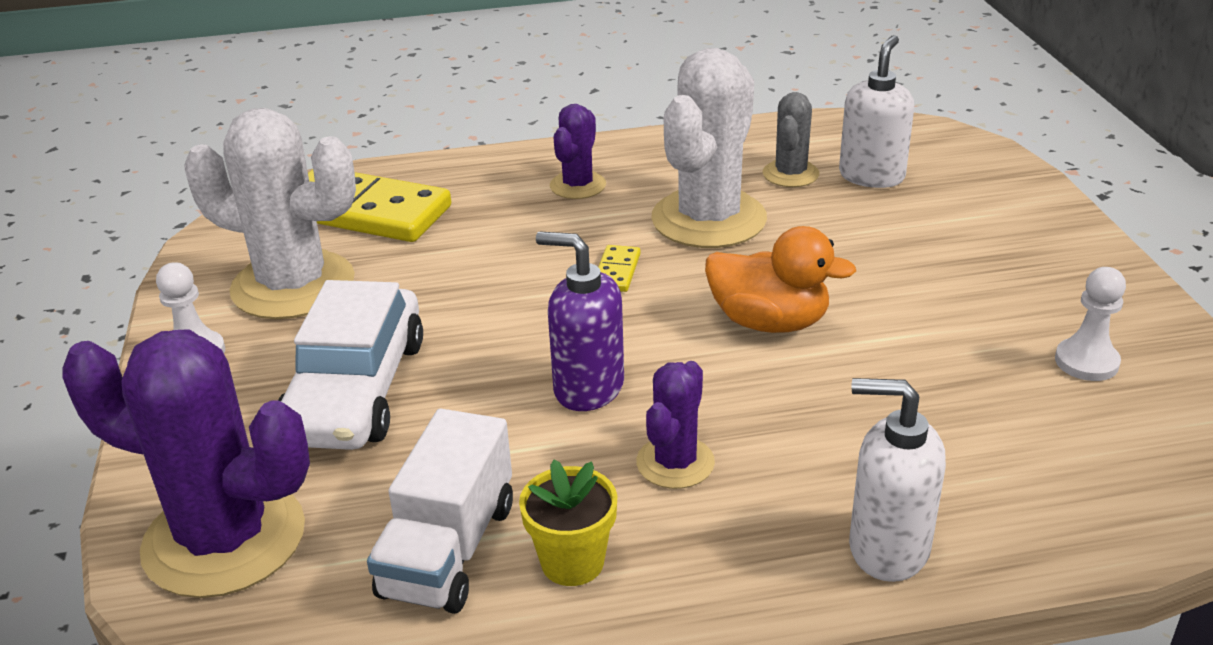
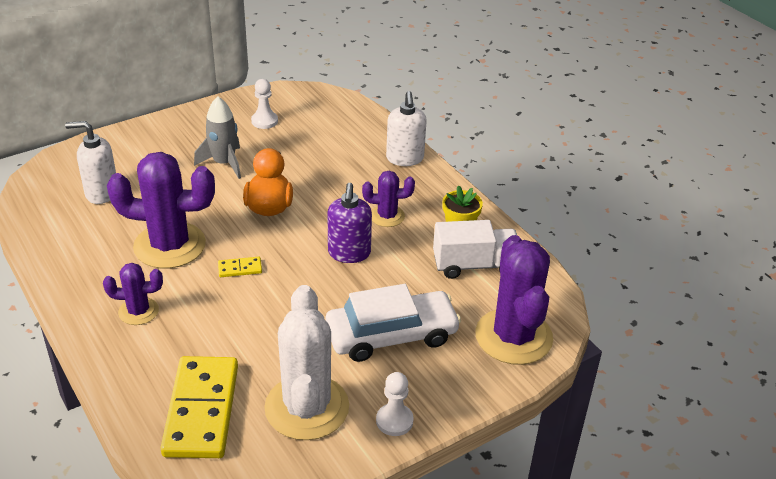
camera: 115 degrees left, 5 degrees up
(708, 219) = (169, 245): white cactus -> purple cactus
(790, 174) = (104, 223): grey cactus -> none
(929, 293) = (224, 163): none -> grey rocket

